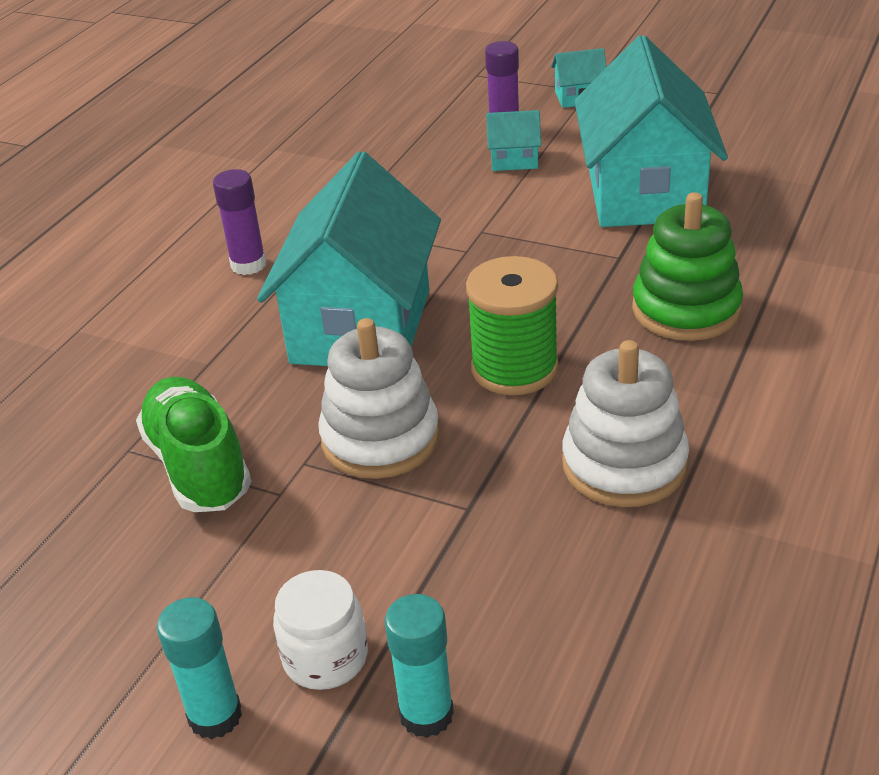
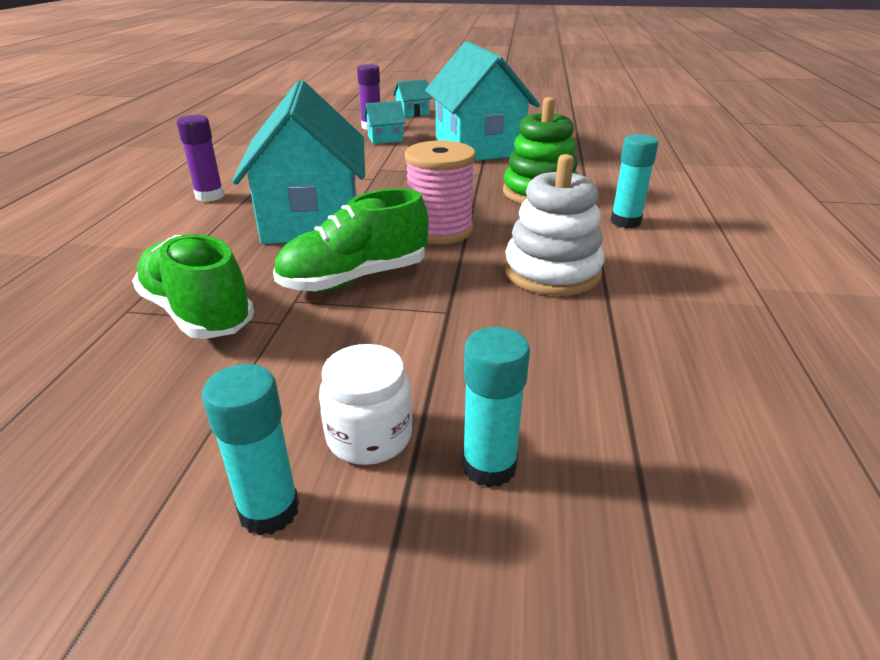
camera: 20 degrees left, 5 degrees down
(380, 439) = (354, 278): white stacking toy -> green shoe
(514, 368) = (440, 230): green spool -> pink spool
(777, 385) = (625, 222): none -> turquoise glue stick

